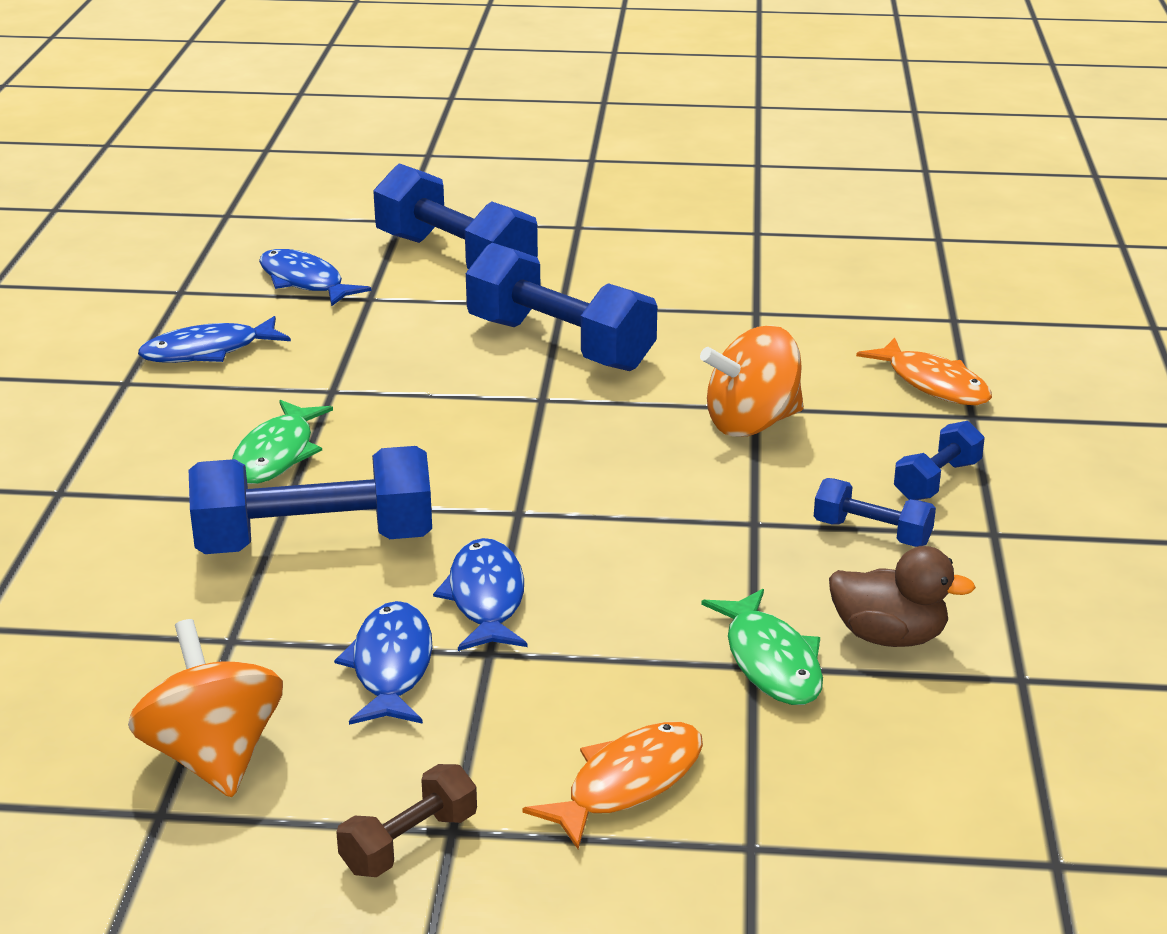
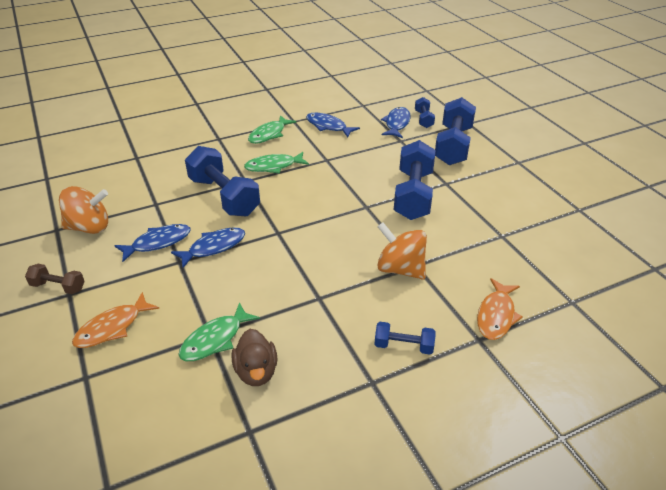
camera: 60 degrees right, 10 degrees up
(138, 425) = (269, 134): none -> green fish
(213, 757) = (89, 227): orange spinning top -> orange spinning top turned 45 degrees clockwise
(627, 784) = (112, 327): orange fish -> orange fish turned 120 degrees clockwise
(872, 533) = (338, 338): blue dumbbell -> blue dumbbell (423, 119)

